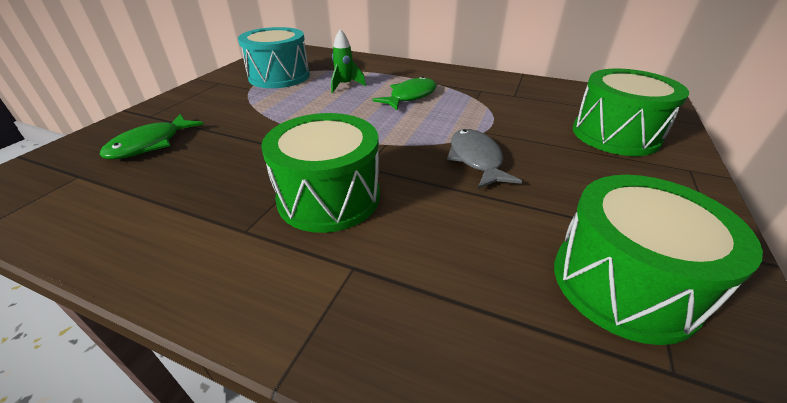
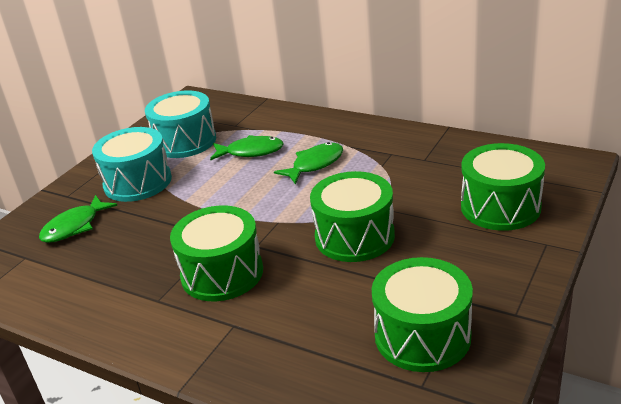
camera: 10 degrees right, 5 degrees down
(229, 106) = (137, 182): none -> turquoise drum
(345, 85) = (251, 152): green rocket -> green fish
(476, 159) = (354, 236): grey fish -> green drum

